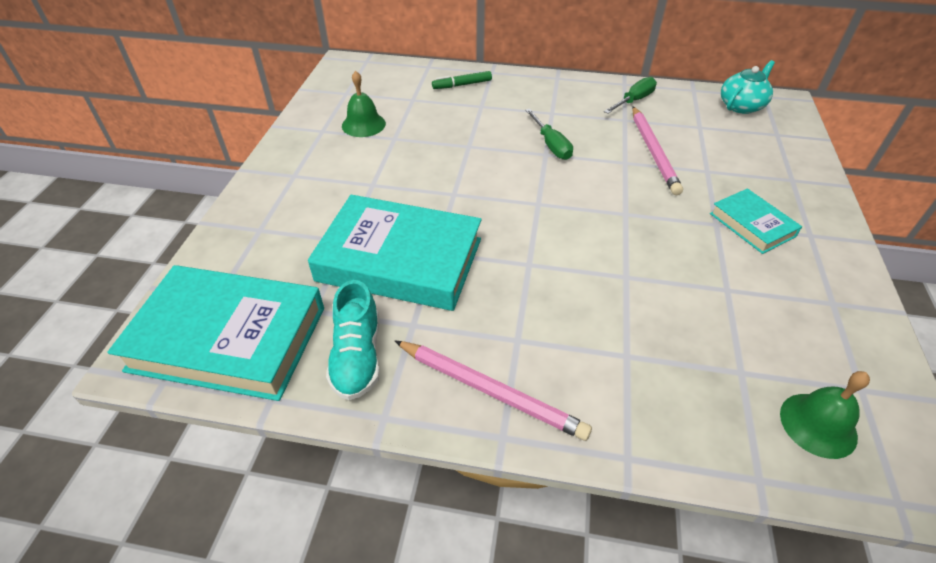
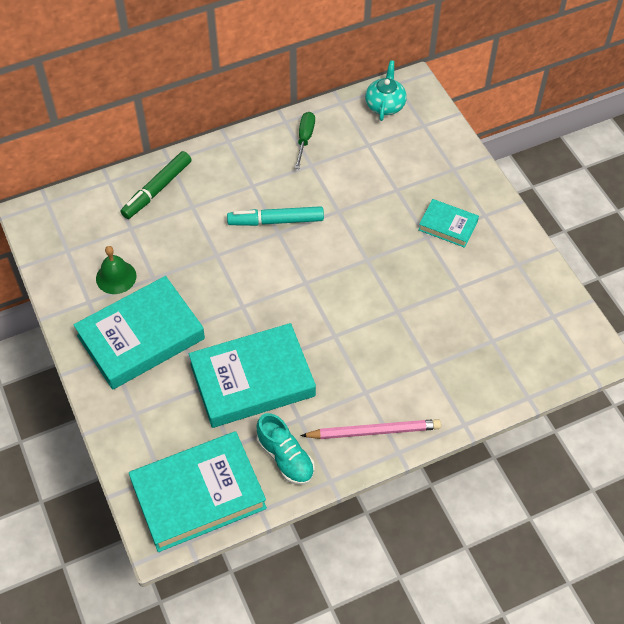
camera: 35 degrees left, 10 degrees up
(334, 174) = (141, 337): none -> turquoise book
(462, 85) = (157, 190): green marker -> green marker, size x1.61
(551, 145) = (276, 221): green screwdriver -> turquoise marker
(653, 152) = (351, 190): pink pencil -> none
(818, 425) = (541, 350): green bell -> none

